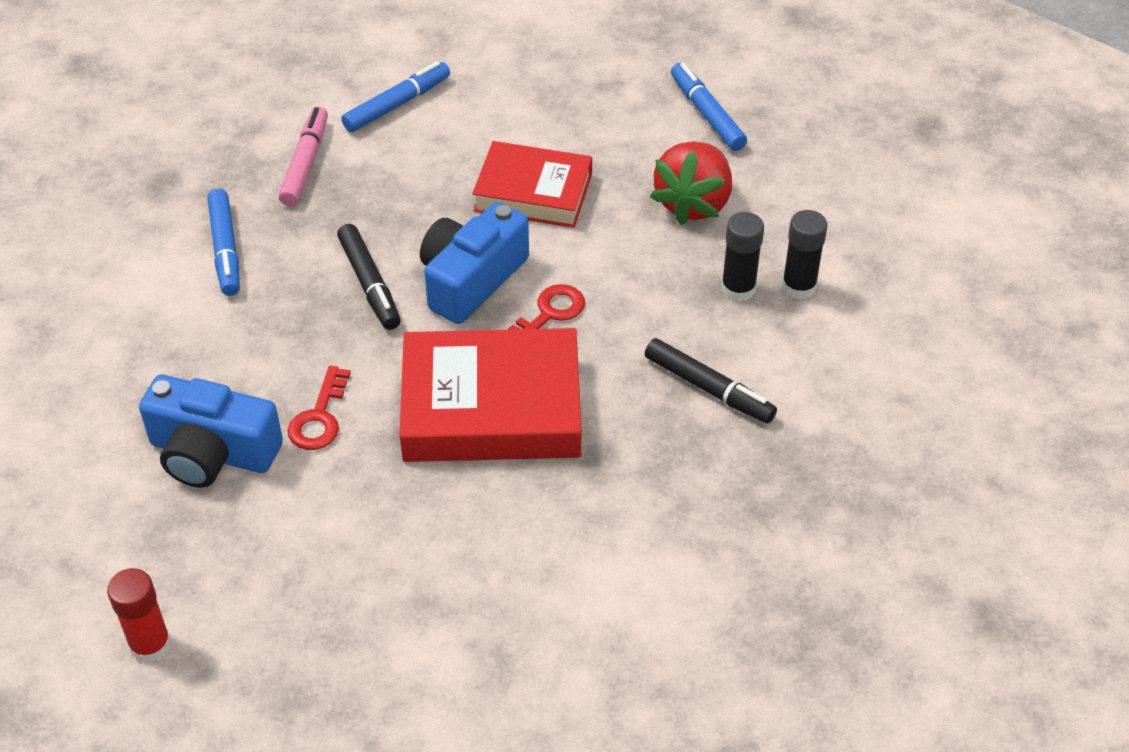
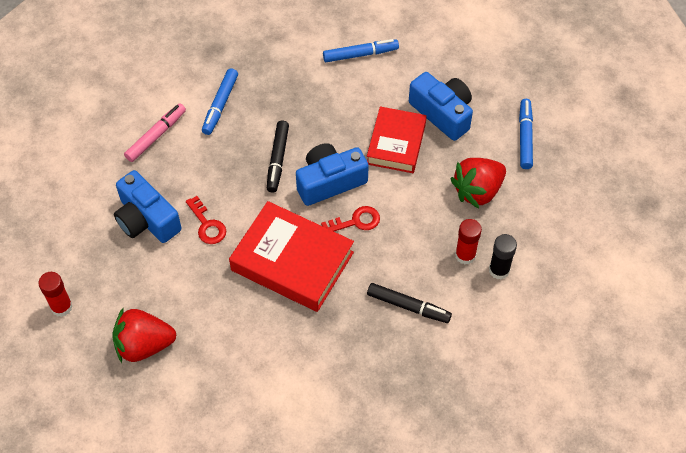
camera: 30 degrees right, 10 degrees up
(305, 163) = (290, 70): pink marker -> pink marker (156, 136)
(319, 417) = (207, 225): red key -> red key turned 75 degrees counterclockwise
(335, 634) = (144, 345): none -> red strawberry
(533, 192) = (396, 143): red book -> red book turned 60 degrees clockwise
(571, 130) = (442, 113): none -> blue camera
(709, 388) = (408, 306): black marker -> black marker turned 45 degrees counterclockwise
(738, 289) = (465, 255): black glue stick -> red glue stick

